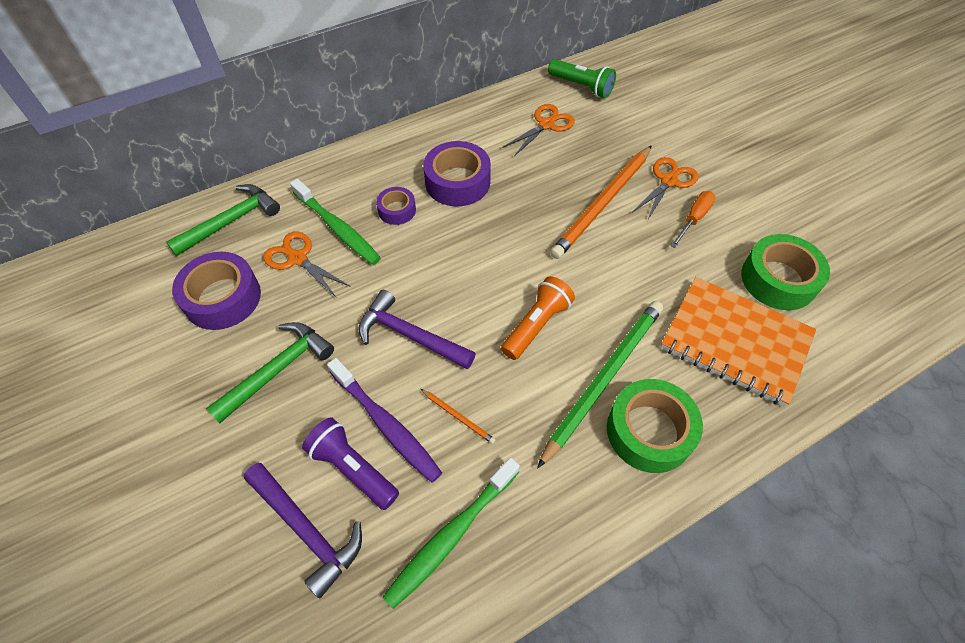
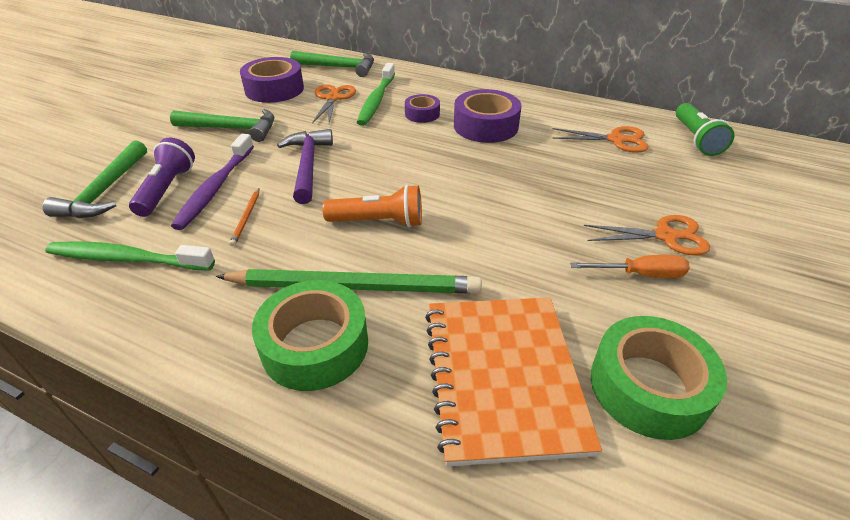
camera: 55 degrees right, 15 degrees down
(306, 529) = (105, 191): purple hammer -> green hammer
(602, 204) = (569, 205): orange pencil -> none

